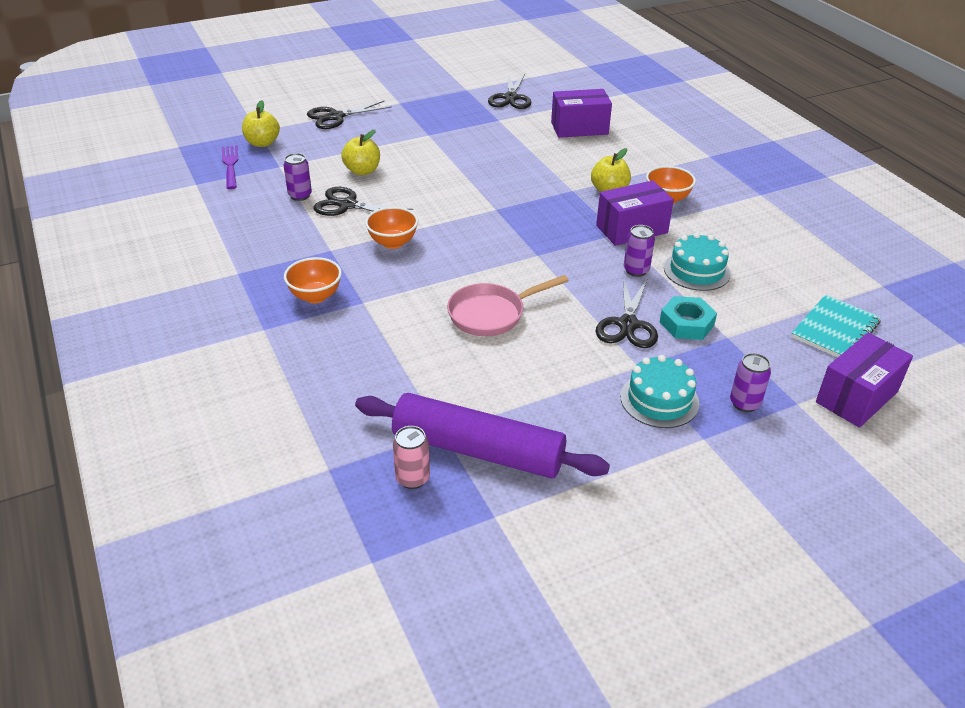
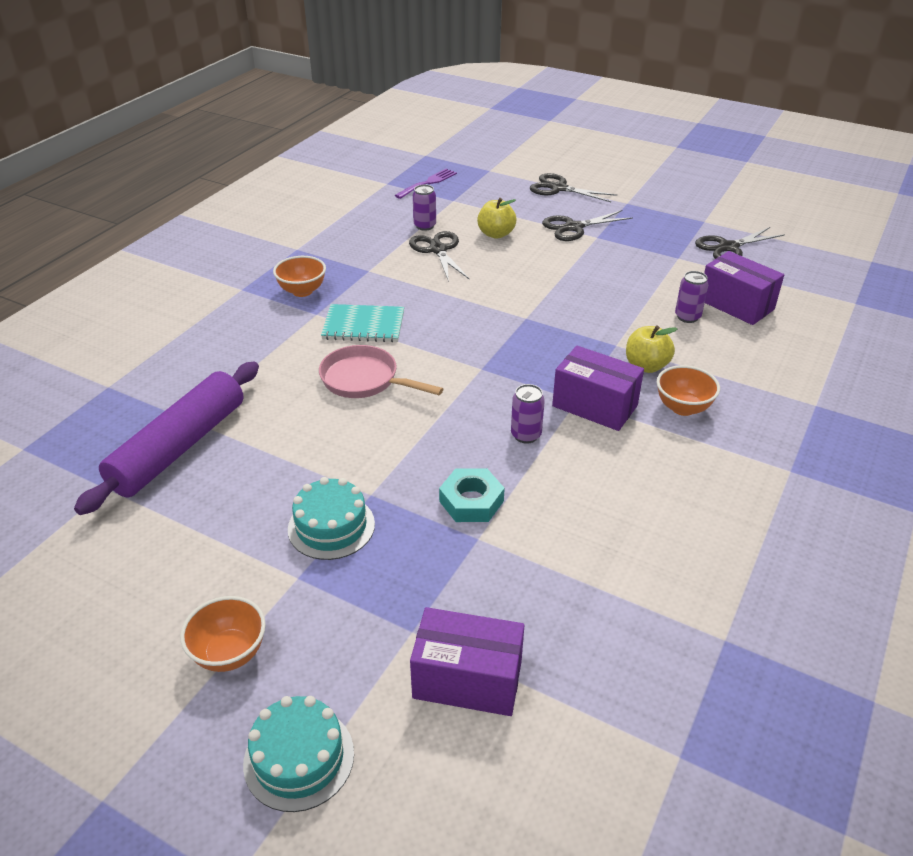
camera: 55 degrees right, 0 degrees up
(262, 143) = (475, 180): yellow apple -> none
(393, 242) = (411, 291): orange bowl -> orange bowl (229, 653)
(412, 478) = (123, 429): pink can -> none
(478, 450) = (179, 447): purple rolling pin -> purple rolling pin turned 45 degrees clockwise
(628, 325) = (429, 463): black scissors -> black scissors (574, 227)
(697, 270) = (573, 475): turquoise cake -> turquoise cake (299, 758)
(744, 403) = (377, 589): purple can -> purple can (687, 317)
(835, 329) = (580, 621): turquoise notebook -> turquoise notebook (363, 325)

